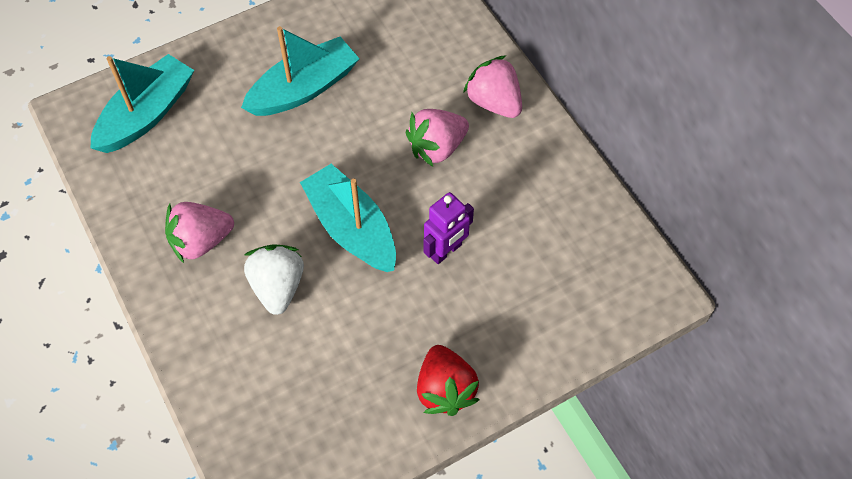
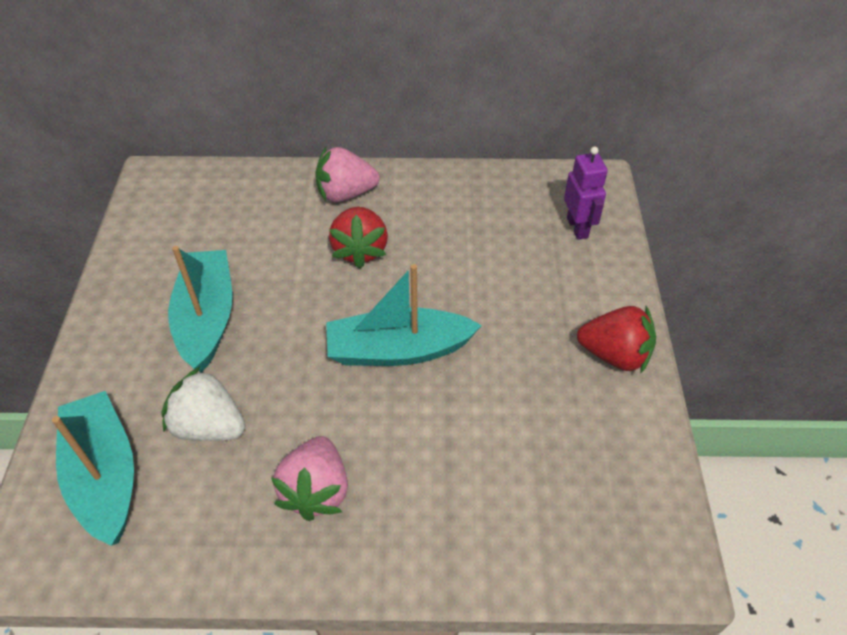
camera: 60 degrees left, 10 degrees down
(278, 287) = (422, 441): white strawberry -> white strawberry (209, 426)
(437, 147) = (360, 250): pink strawberry -> red strawberry
(446, 251) = (472, 291): purple robot -> purple robot (577, 228)

